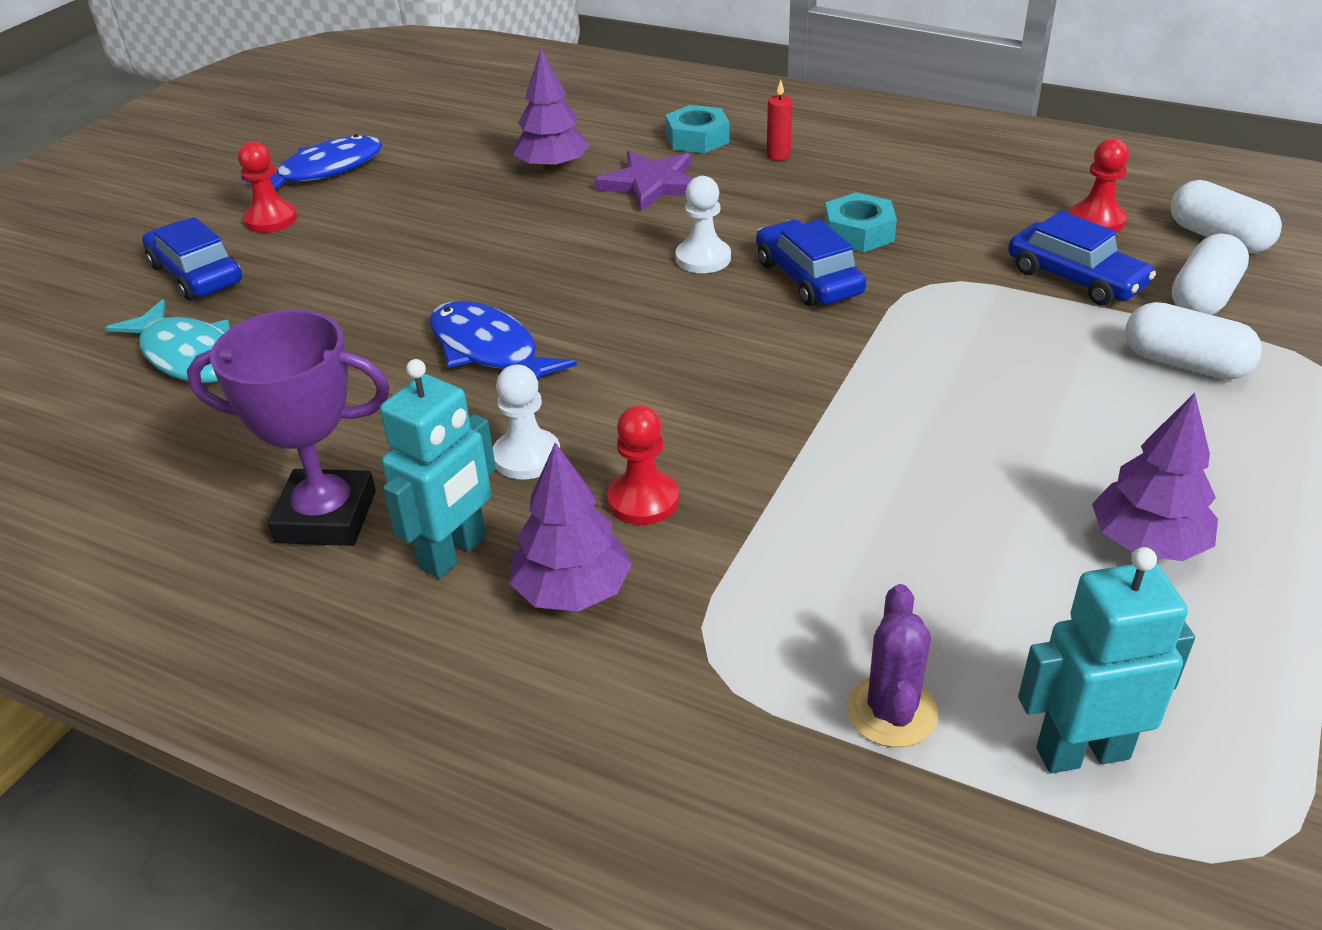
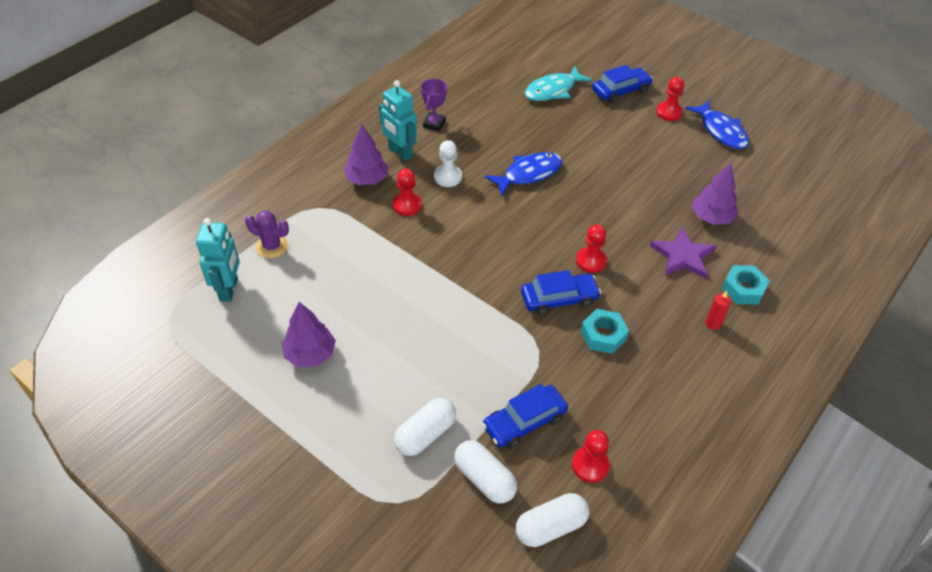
camera: 100 degrees right, 10 degrees up
(326, 517) = (434, 124): purple trophy -> purple trophy, size x0.59
(703, 258) = (591, 261): white pawn -> red pawn

